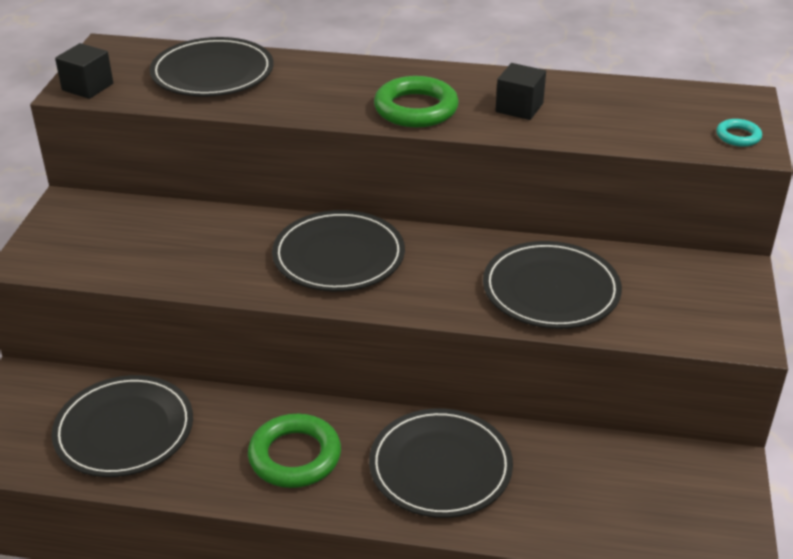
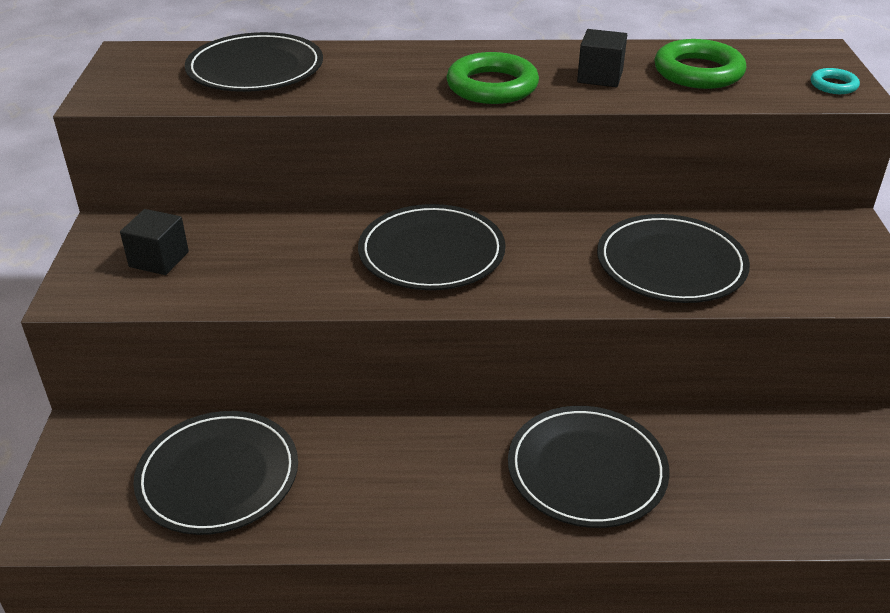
camera: 10 degrees left, 0 degrees up
(87, 87) = (116, 93): black cube -> black cube (159, 259)
(295, 456) = (423, 480): green ring -> green ring (698, 72)

